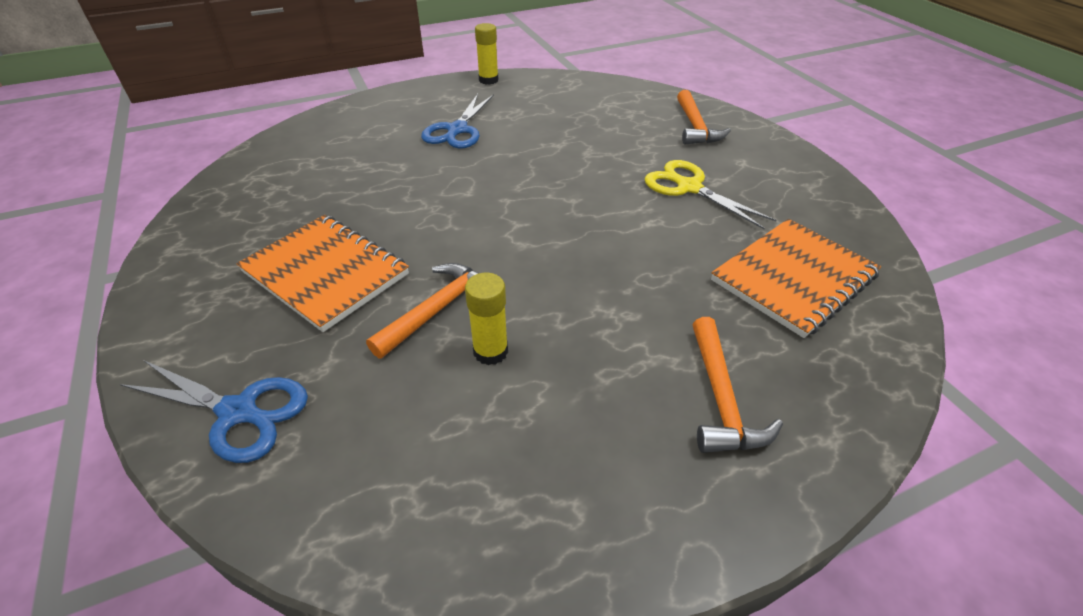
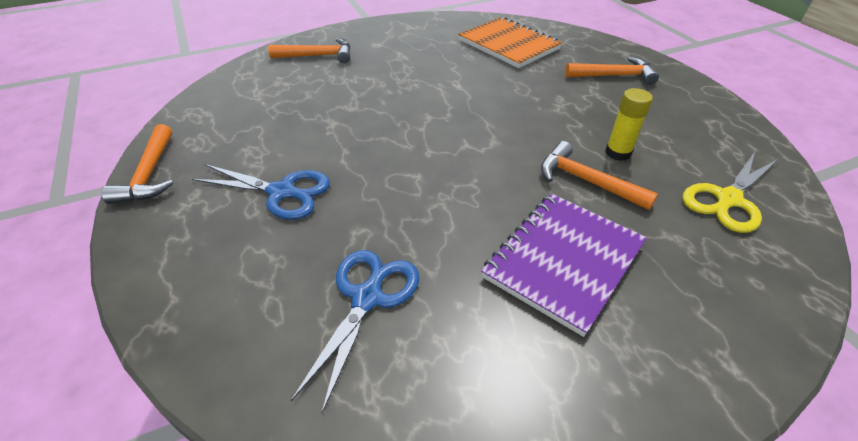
camera: 90 degrees left, 0 degrees up
(239, 412) = (747, 280): blue scissors -> blue scissors (367, 297)
(326, 273) = (563, 261): orange notebook -> purple notebook
(488, 80) = (149, 174): yellow glue stick -> orange hammer
(688, 187) = (410, 66): yellow scissors -> yellow scissors (727, 200)

